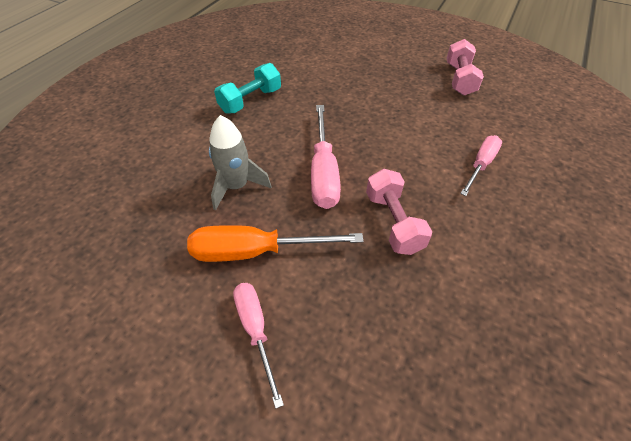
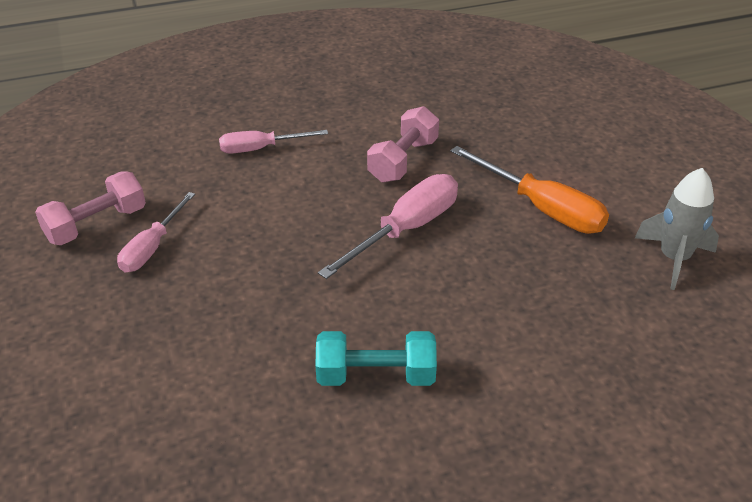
camera: 135 degrees left, 10 degrees down
(236, 186) = (508, 271): grey rocket -> grey rocket (674, 259)
(256, 330) = (586, 167): pink screwdriver -> pink screwdriver (152, 247)

